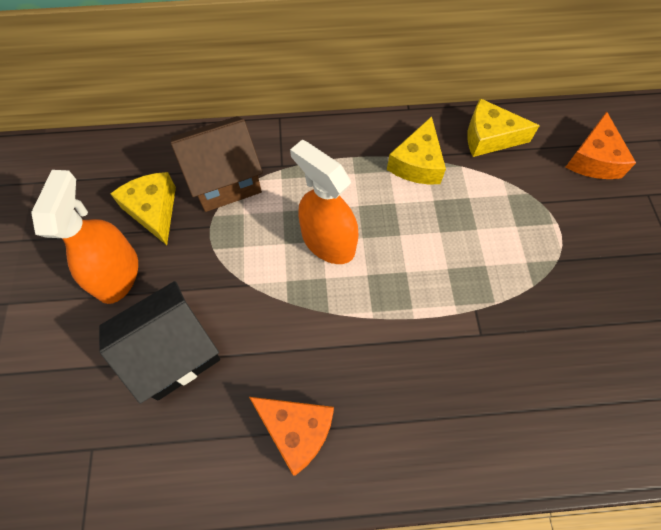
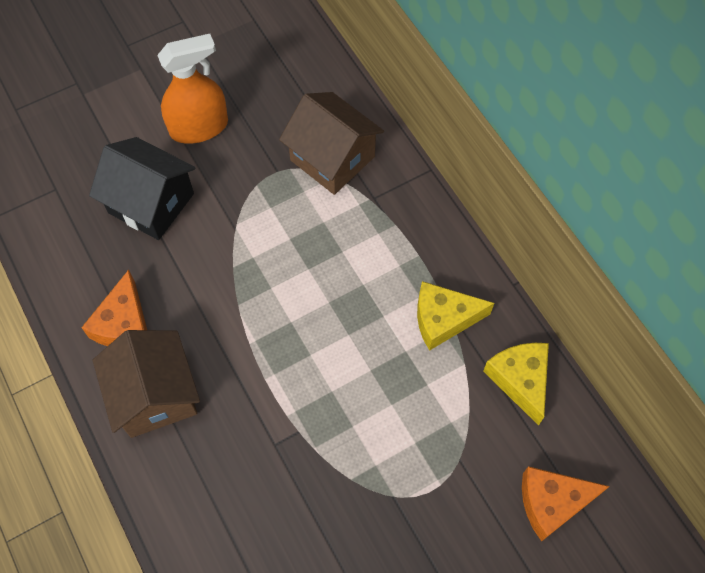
camera: 65 degrees right, 0 degrees up
(153, 210) = (271, 120): yellow cheese -> none
(328, 242) = (309, 274): orange spray bottle -> none
(390, 427) = (155, 395): none -> brown house

